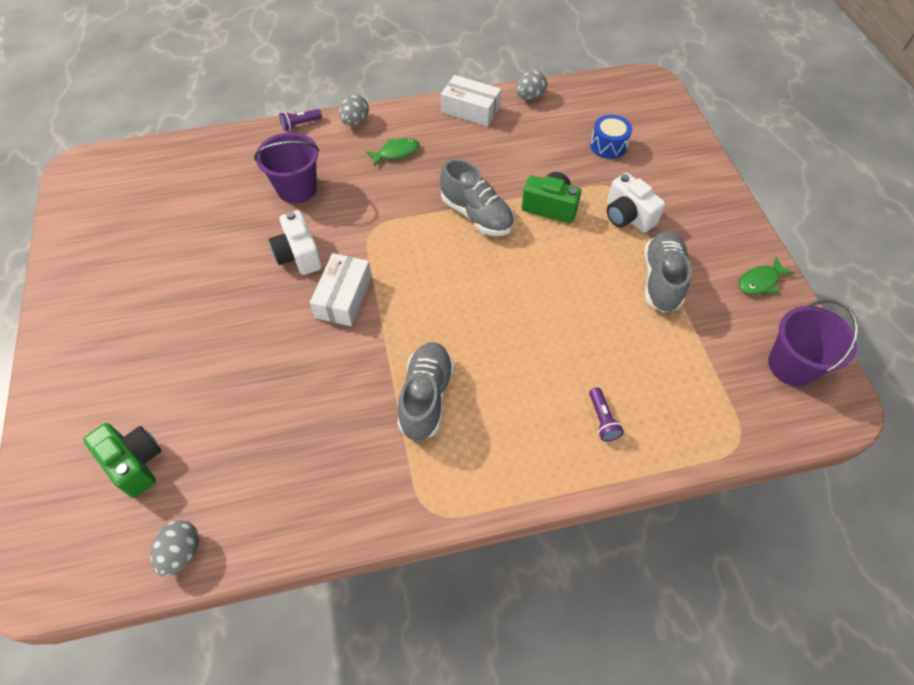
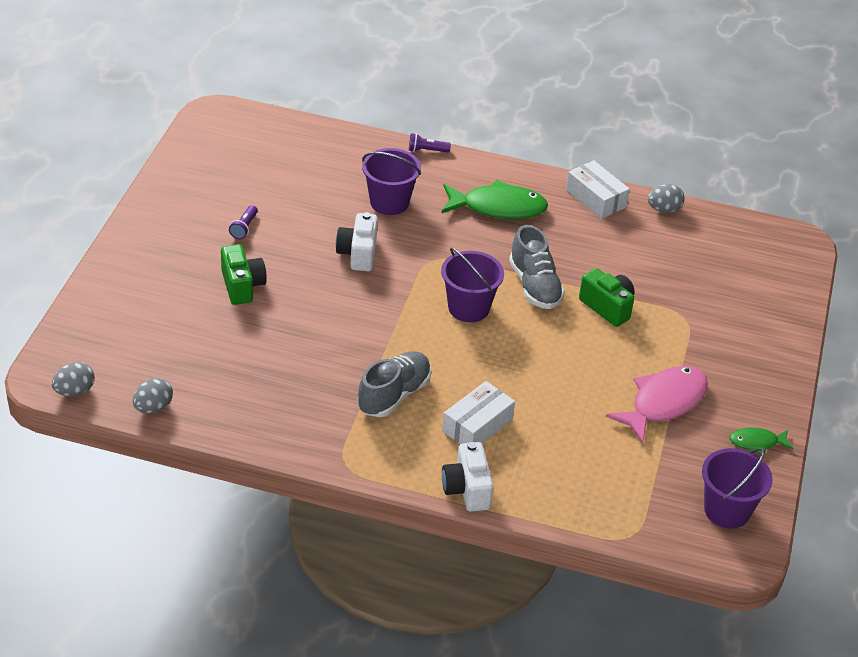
camera: 25 degrees right, 15 degrees down
(135, 463) = (150, 340): green camera -> green camera (242, 286)
(343, 297) = (375, 299): white box -> white box (477, 425)
(355, 121) = (478, 167): grey egg -> grey egg (74, 391)
(396, 152) = (498, 207): green fish -> green fish, size x1.93
(434, 264) = (468, 308): none -> purple bucket
(602, 419) = (527, 472): purple flashlight -> purple flashlight (244, 228)
(608, 146) = (707, 281): blue drum -> none
(627, 216) = (675, 343): white camera -> white camera (467, 489)
(661, 280) = (663, 403): grey shoe -> pink fish

